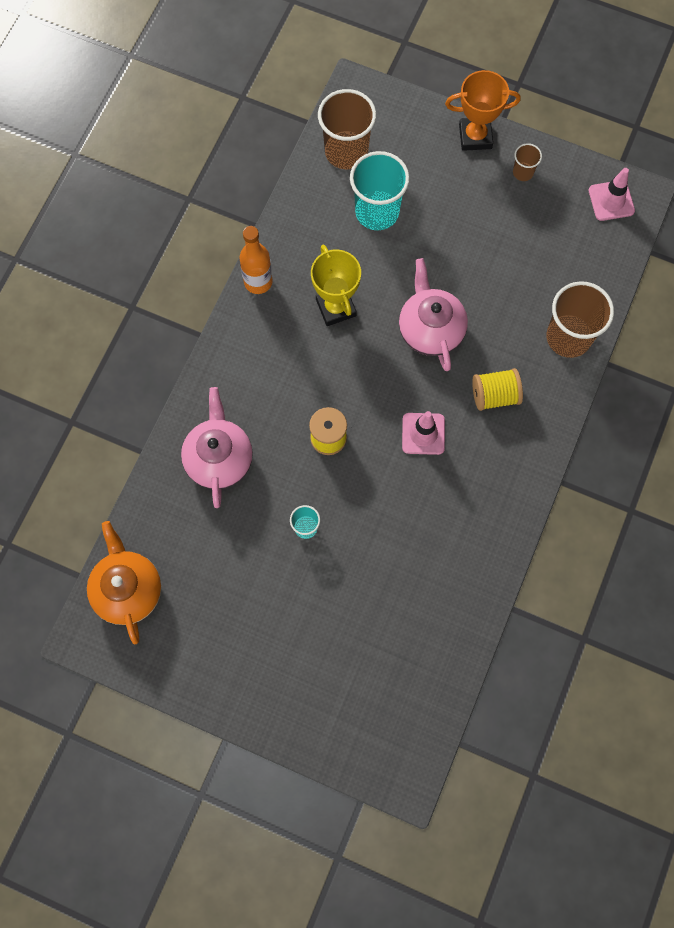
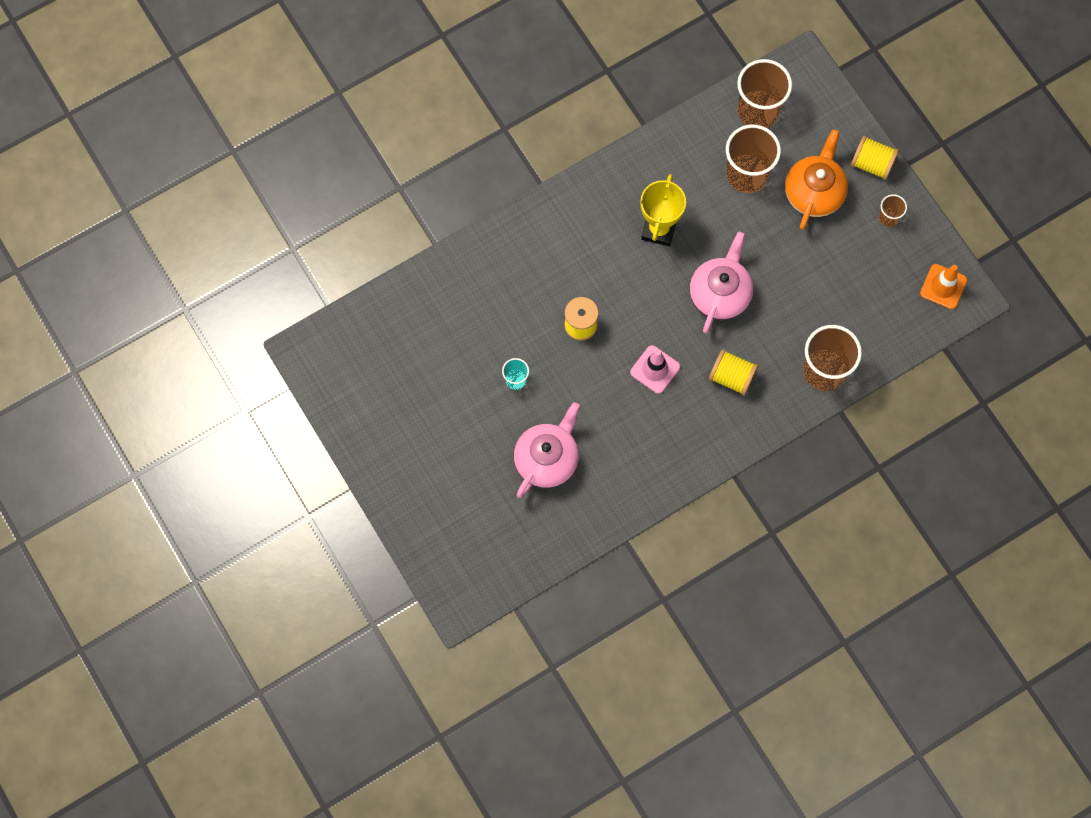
camera: 35 degrees right, 0 degrees up
(128, 589) = (356, 338): orange teapot -> orange teapot (814, 192)
(219, 458) = (488, 286): pink teapot -> pink teapot (547, 459)
(258, 282) = (613, 171): orange bottle -> none
(377, 212) = (746, 175): turquoise cup -> brown cup
(475, 136) = (872, 164): orange trophy -> yellow spool
(611, 201) = (943, 286): pink traffic cone -> orange traffic cone

